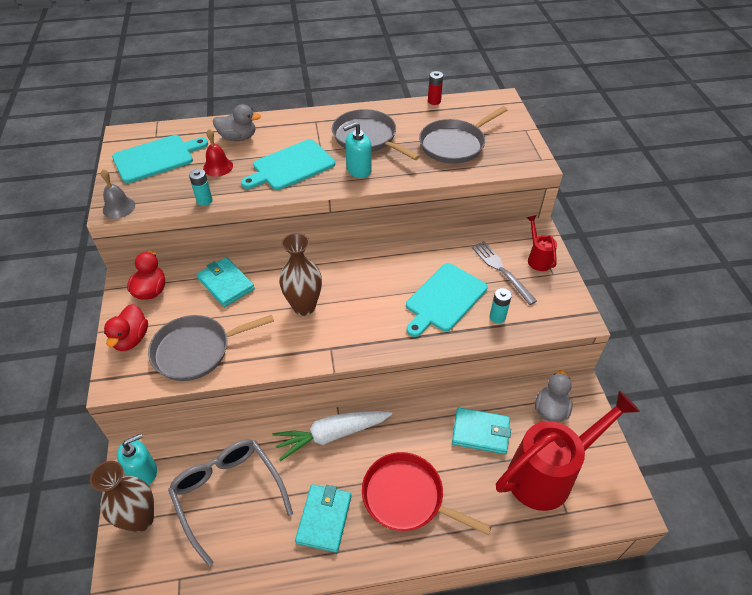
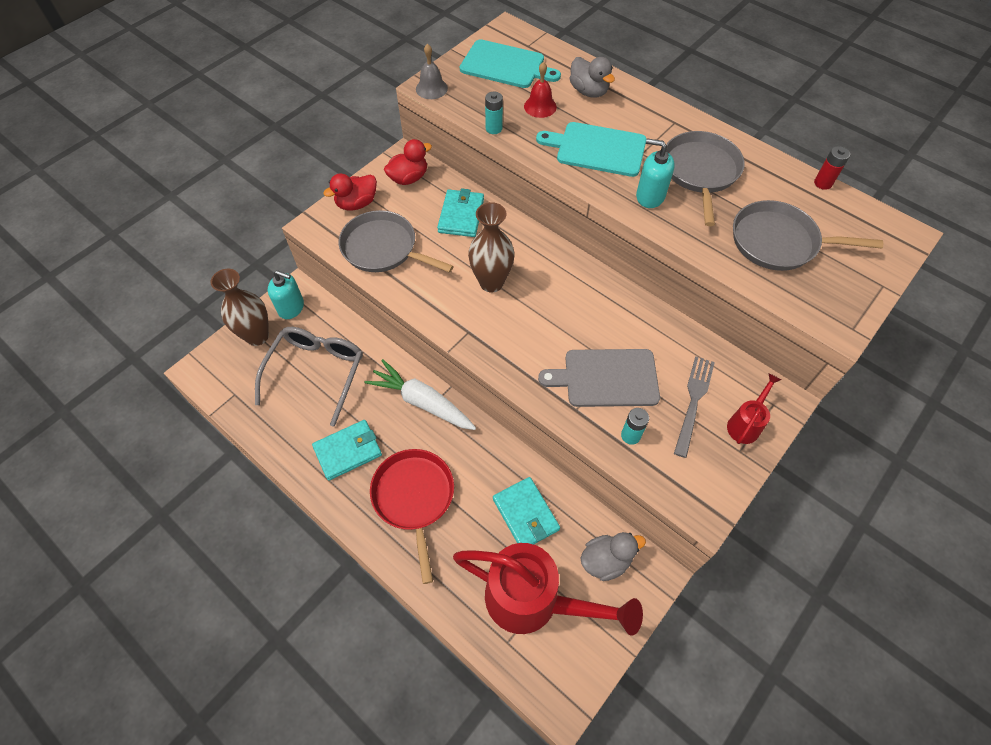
camera: 50 degrees right, 10 degrees up
(444, 299) = (606, 378): turquoise cutting board -> grey cutting board

